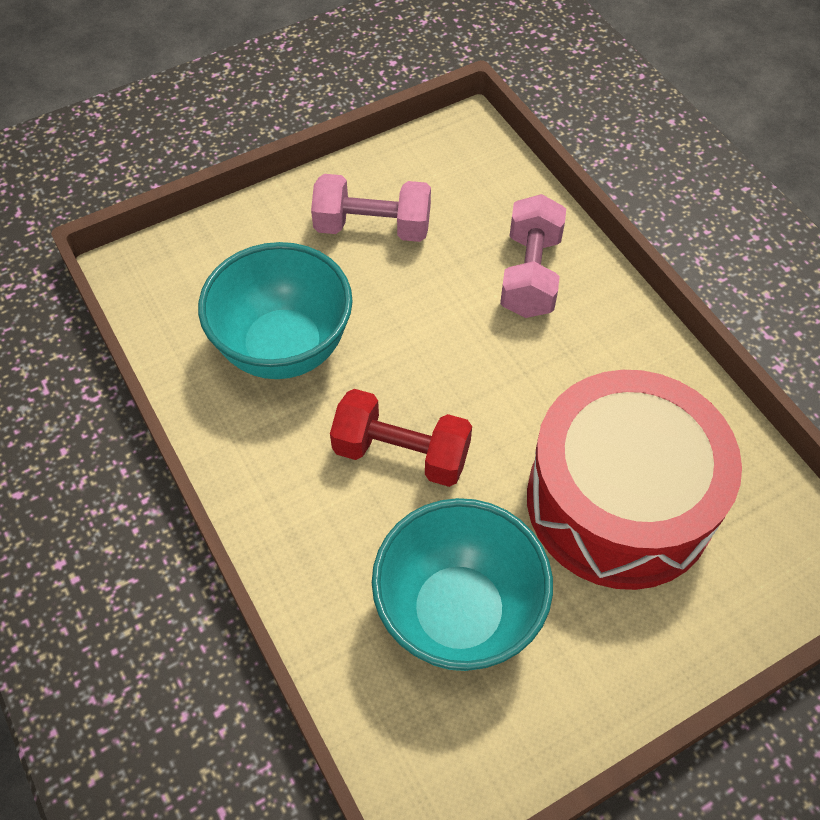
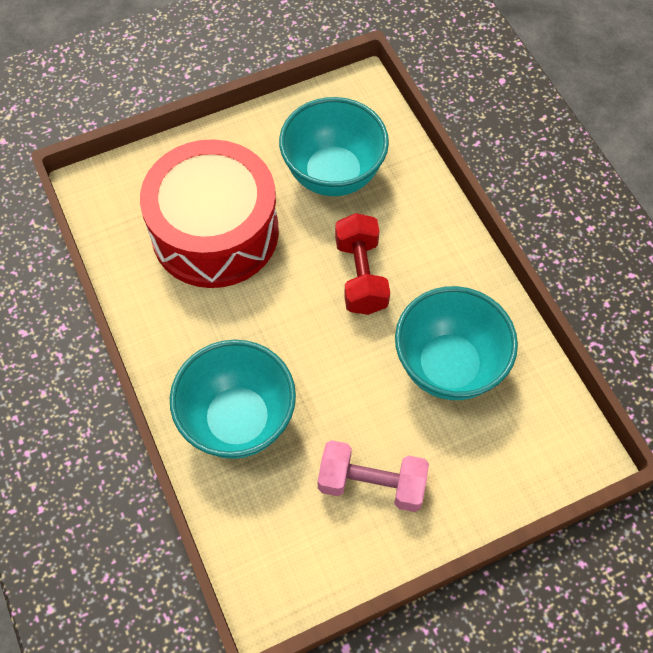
camera: 175 degrees left, 5 degrees up
(401, 453) = (361, 275): red dumbbell -> red dumbbell turned 60 degrees clockwise
(530, 275) = (238, 420): pink dumbbell -> turquoise bowl

